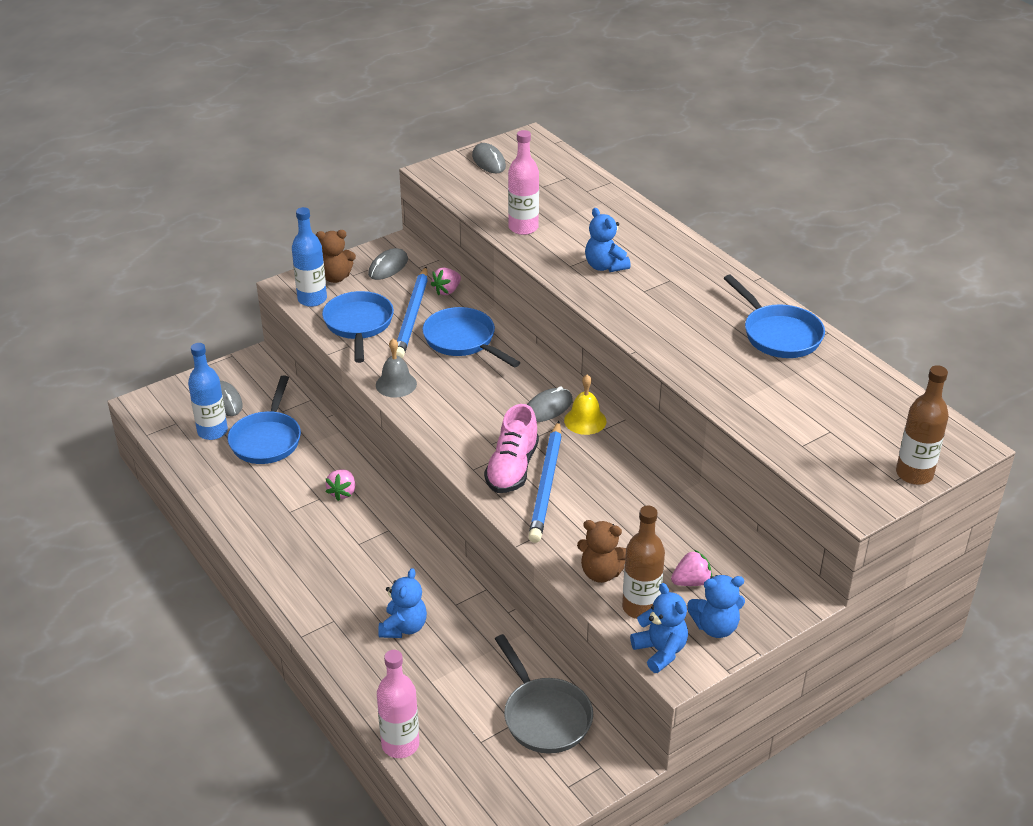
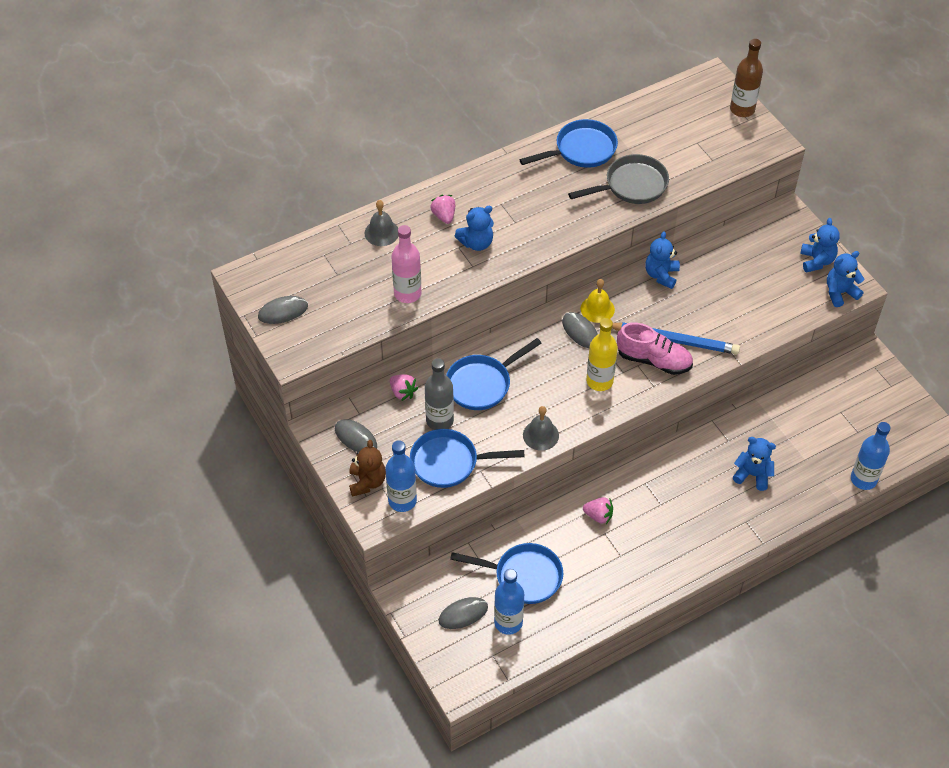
camera: 85 degrees left, 15 degrees up
(400, 744) = (863, 479): pink bottle -> blue bottle
(412, 316) = (439, 420): blue pencil -> grey bottle
(475, 425) = (599, 381): none -> yellow bottle
(544, 716) = (833, 393): grey pan -> grey pan (632, 185)
(601, 572) = (767, 316): brown teddy bear -> none
(605, 207) = (381, 232): none -> grey bell
(640, 607) = (800, 298): brown bottle -> none
(651, 473) = (661, 275): none -> blue teddy bear
(691, 581) = (775, 268): pink strawberry -> pink strawberry (444, 216)

